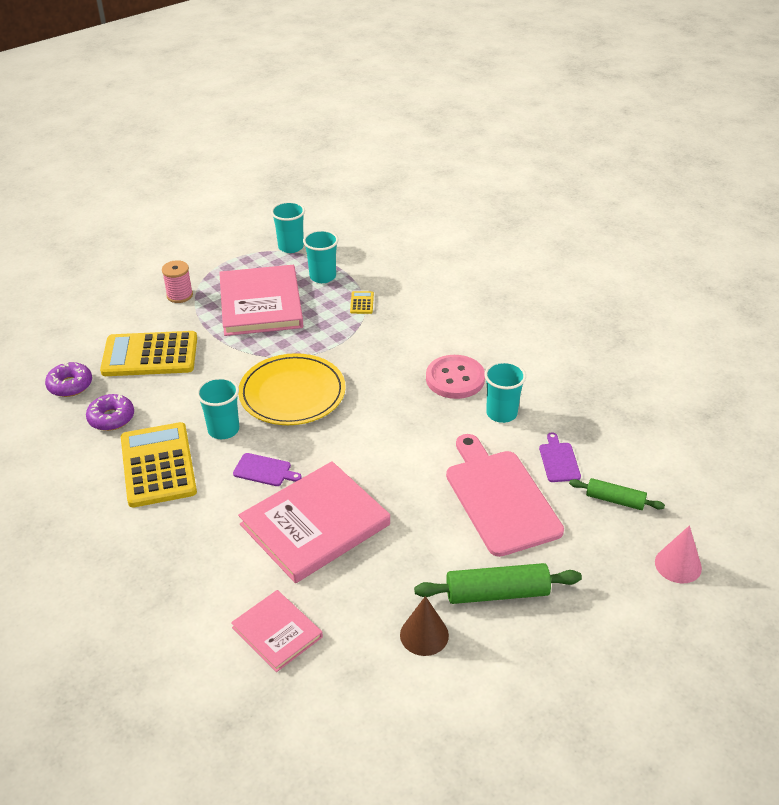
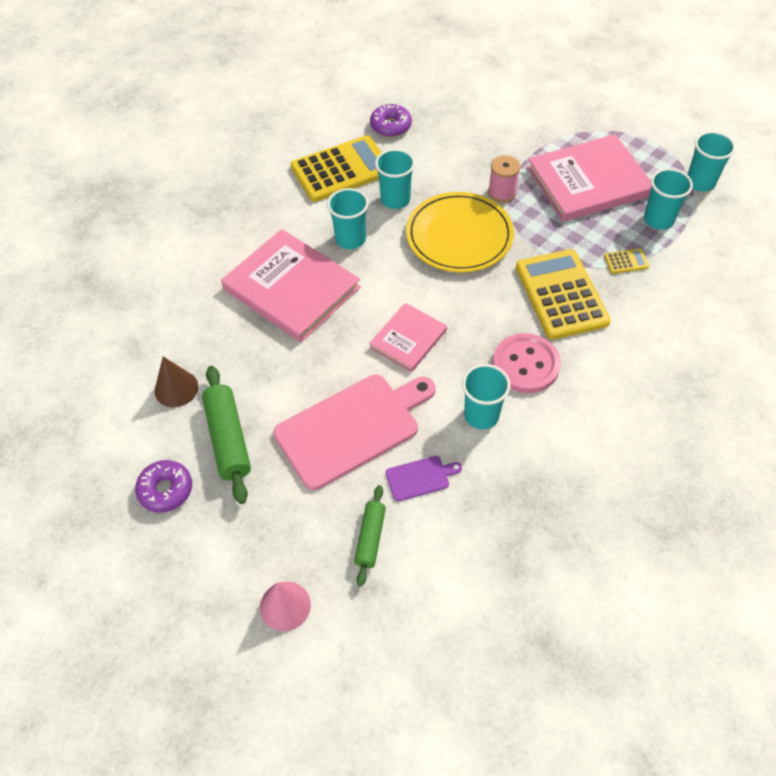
camera: 80 degrees right, 15 degrees up
(70, 385) = (424, 90): purple donut -> purple donut (166, 490)
(150, 355) = (480, 126): yellow calculator -> yellow calculator (561, 294)
(179, 295) = (576, 121): pink spool -> pink spool (502, 193)
(264, 470) = (350, 239): purple cutting board -> turquoise cup
(277, 632) = (172, 288): pink book -> pink book (408, 339)

